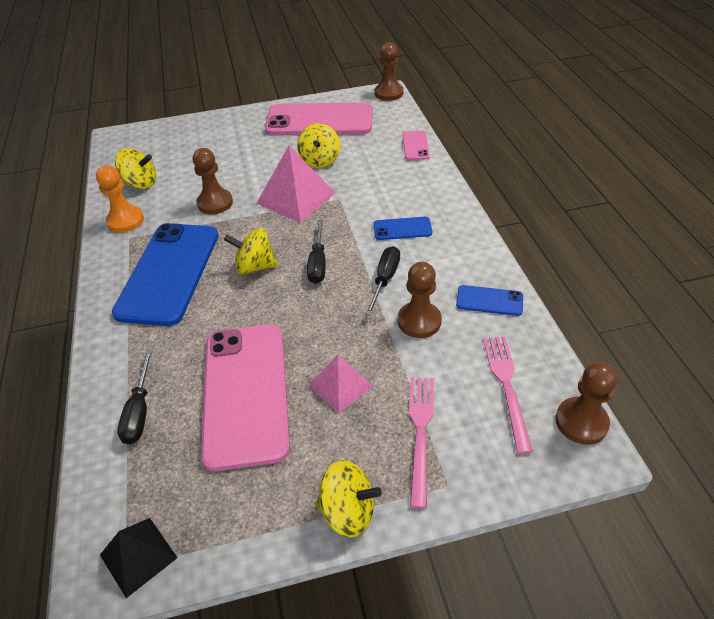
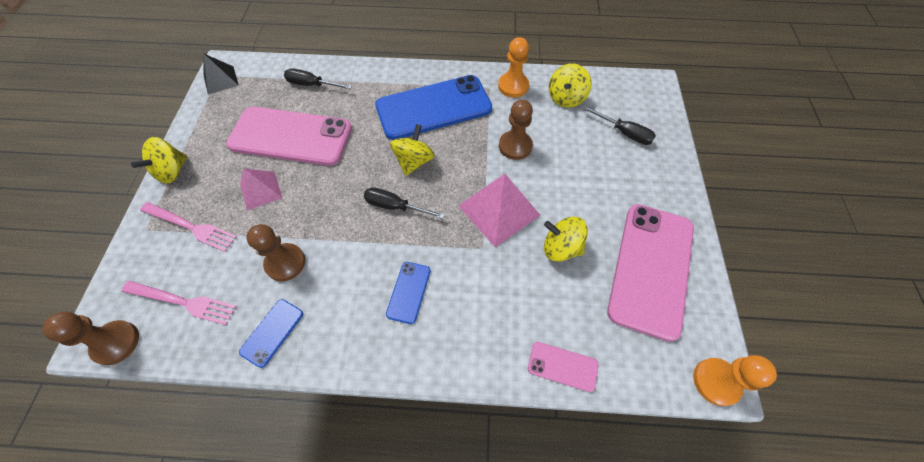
camera: 105 degrees right, 15 degrees up
(169, 273) = (434, 108): blue phone -> blue phone turned 45 degrees counterclockwise
(384, 279) = (347, 252): black screwdriver -> black screwdriver (624, 133)
(389, 93) = (716, 382): brown pawn -> orange pawn

